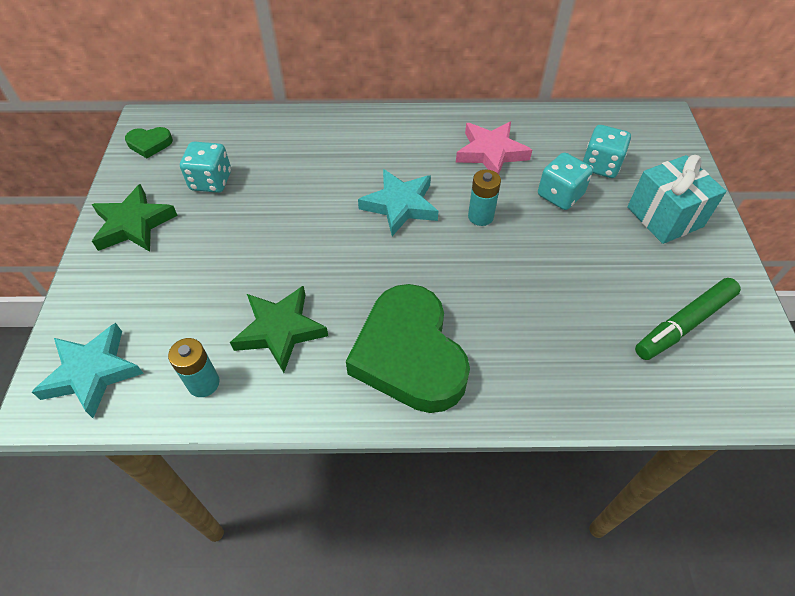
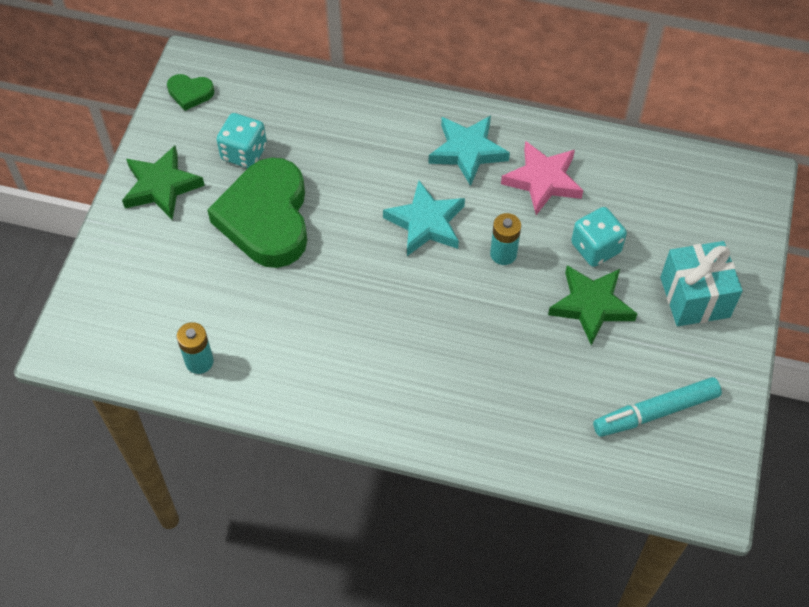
camera: 15 degrees right, 5 degrees up
(92, 373) = (107, 329): turquoise star -> turquoise star (467, 152)
(280, 330) = (276, 328): green star -> green star (591, 306)
(409, 354) = (386, 379): green heart -> green heart (266, 218)
(600, 166) = (655, 222): turquoise dice -> none
(684, 324) = (655, 412): green marker -> turquoise marker

